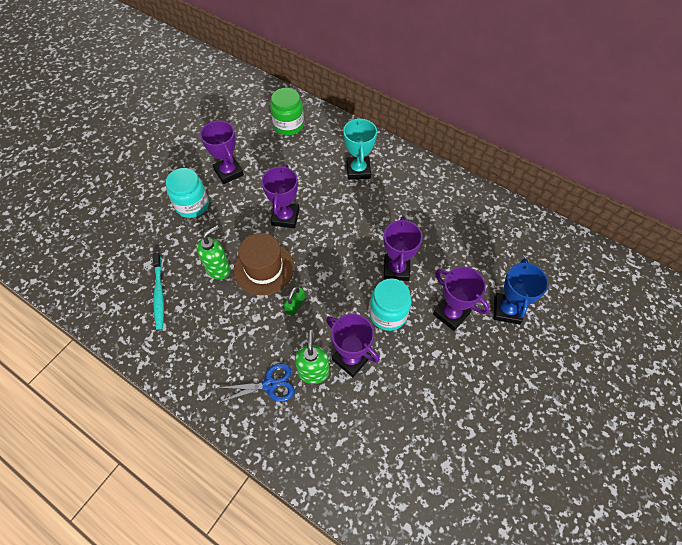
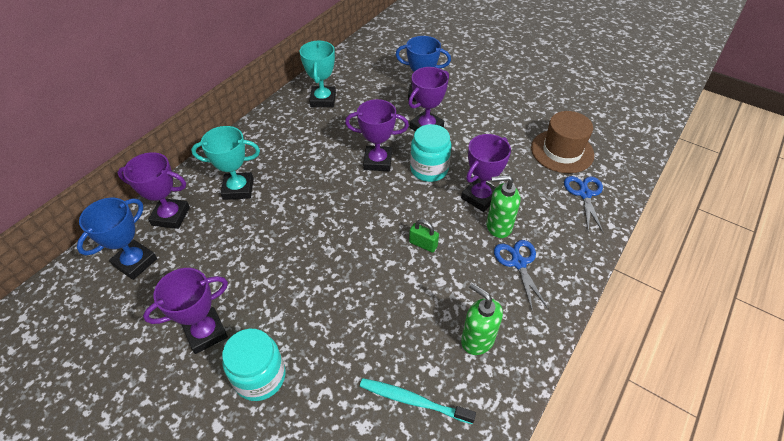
camera: 90 degrees left, 10 degrees down
(159, 294) = (413, 400): turquoise toothbrush -> turquoise toothbrush turned 150 degrees counterclockwise
(218, 269) = (373, 328): green soap dispenser -> green soap dispenser (477, 340)
(264, 268) = (373, 277): brown hat -> brown hat (562, 151)
(285, 217) = (299, 259): purple trophy -> purple trophy (171, 216)
(288, 125) = (135, 262): green jar -> blue trophy
(357, 471) = (584, 194): none -> blue scissors
(482, 219) = (323, 100): none -> turquoise trophy

